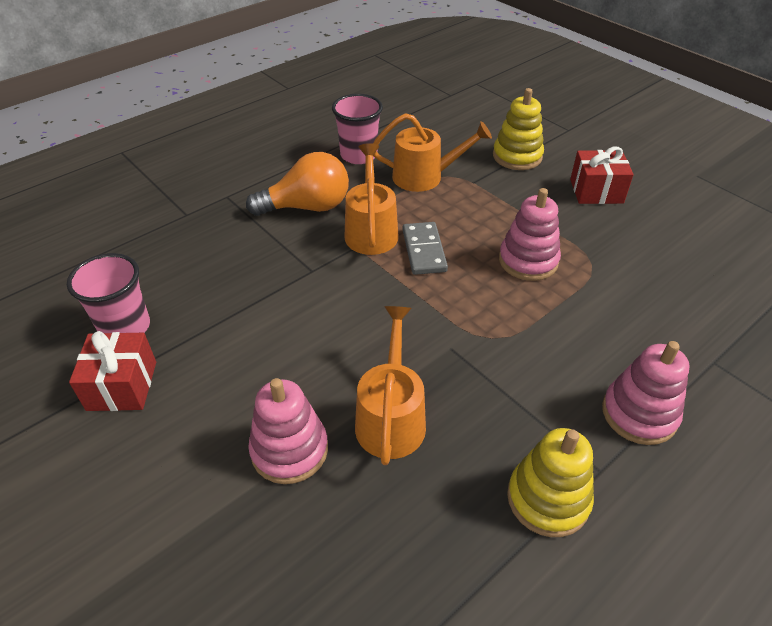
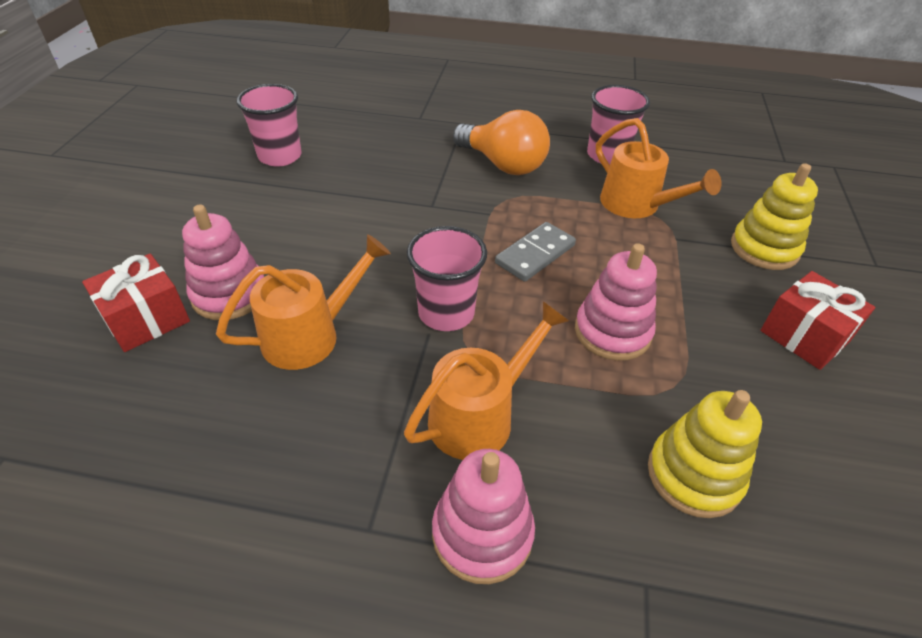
camera: 50 degrees right, 0 degrees up
(122, 385) = (226, 185): red gift -> red gift (146, 319)
(371, 230) = (520, 211): orange watering can -> orange watering can (480, 415)
(439, 328) = (446, 313): none -> pink cup
(548, 499) = (298, 498): yellow stacking toy -> yellow stacking toy (694, 475)

